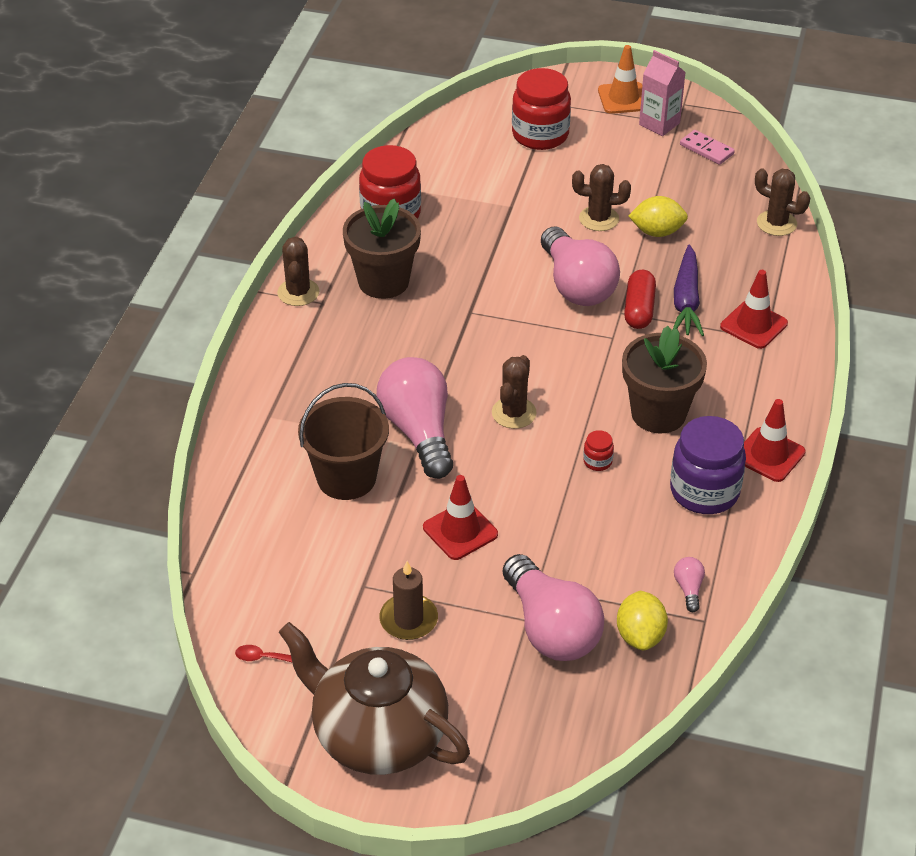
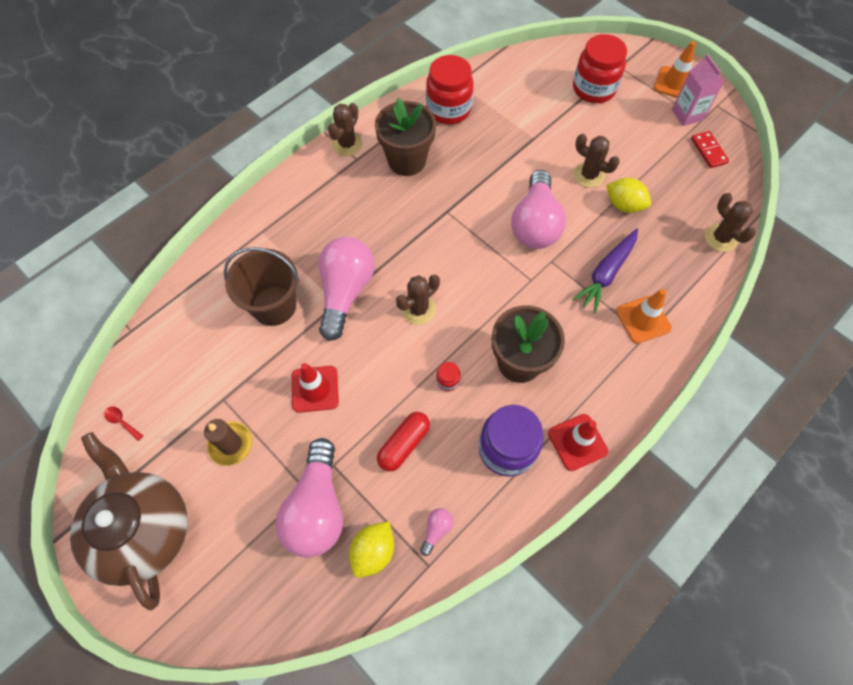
camera: 30 degrees right, 20 degrees up
(639, 309) = (566, 265): red capsule -> red capsule (404, 444)
(706, 149) = (708, 151): pink domino -> red domino
(753, 325) = (643, 319): red traffic cone -> orange traffic cone

